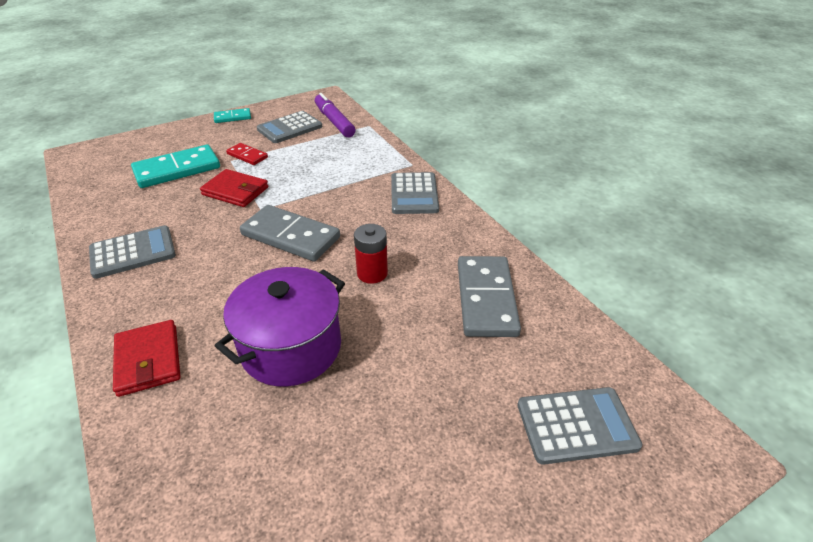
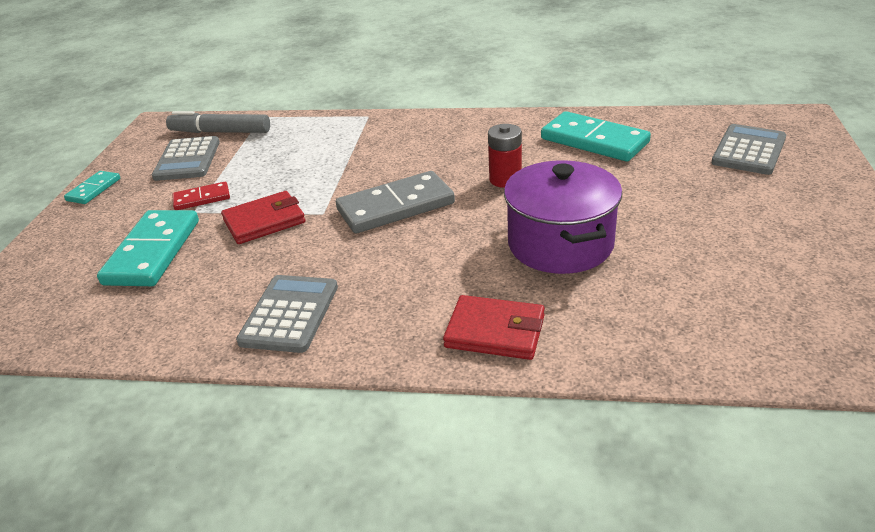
camera: 50 degrees left, 5 degrees down
(334, 121) = (220, 132): purple marker -> grey marker
(414, 194) = (416, 128): grey calculator -> none
(486, 299) = (594, 141): grey domino -> turquoise domino

